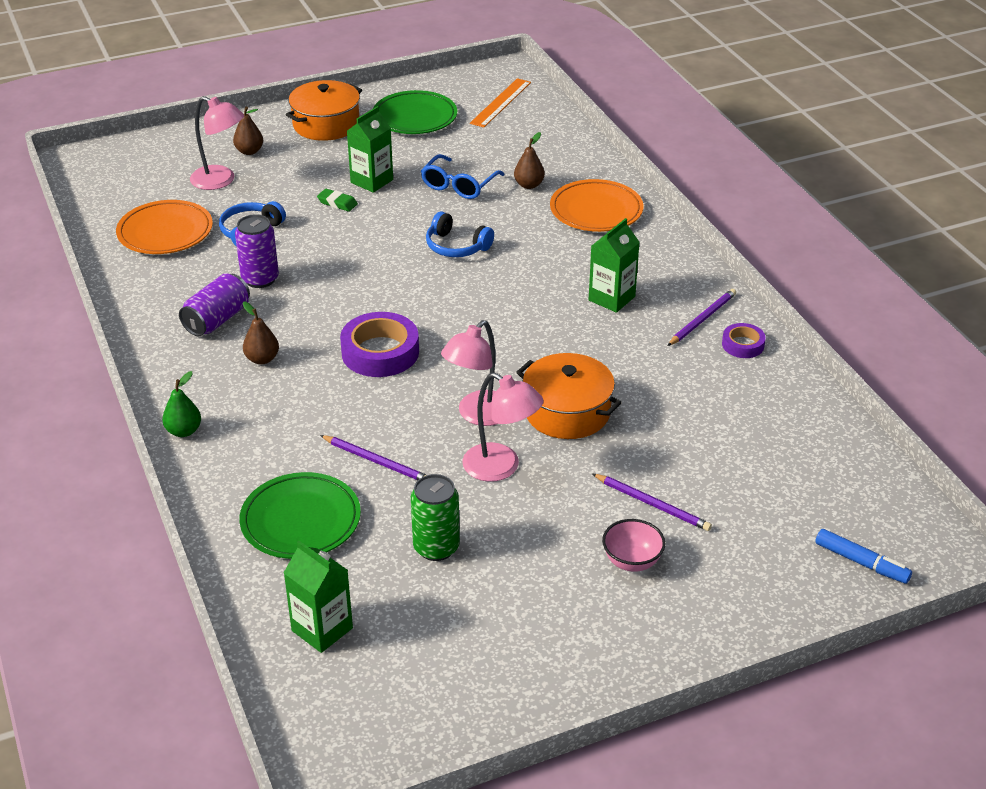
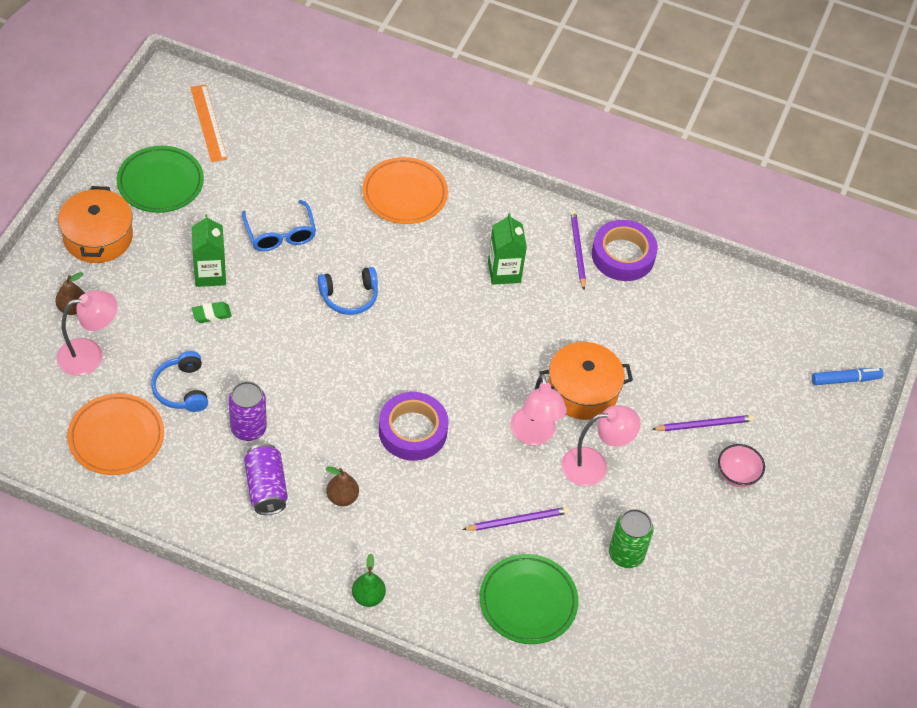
camera: 50 degrees left, 15 degrees up
(322, 629) = (632, 664): green carton -> none
(529, 185) = (330, 199): brown pear -> none
(743, 345) = (623, 255): purple tape -> purple tape, size x1.84

